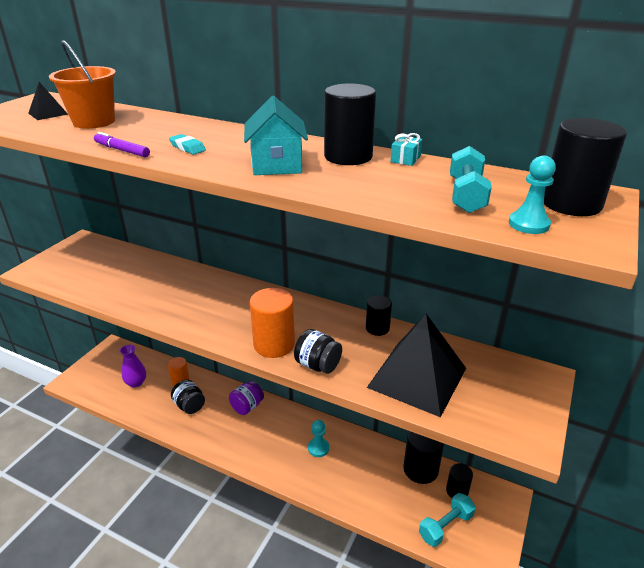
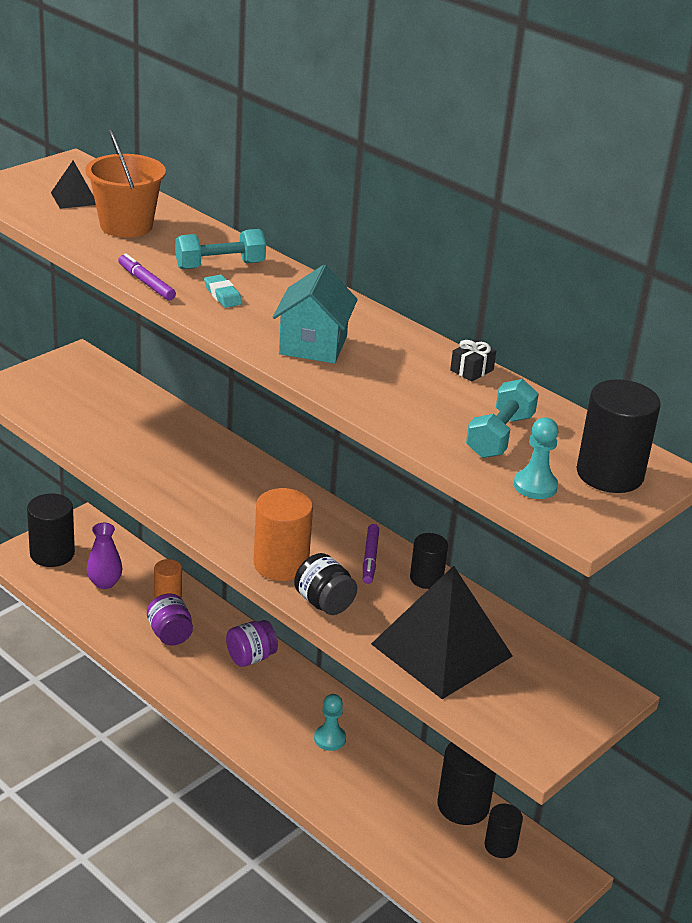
camera: 15 degrees right, 0 degrees up
(189, 406) = (170, 634): black jar -> purple jar
(333, 324) = (370, 558): none -> purple marker
(348, 157) = (405, 351): black cylinder -> black cylinder (52, 554)
(405, 159) = (471, 370): turquoise gift -> black gift
(445, 526) = (460, 880): turquoise dumbbell -> turquoise dumbbell (220, 265)

